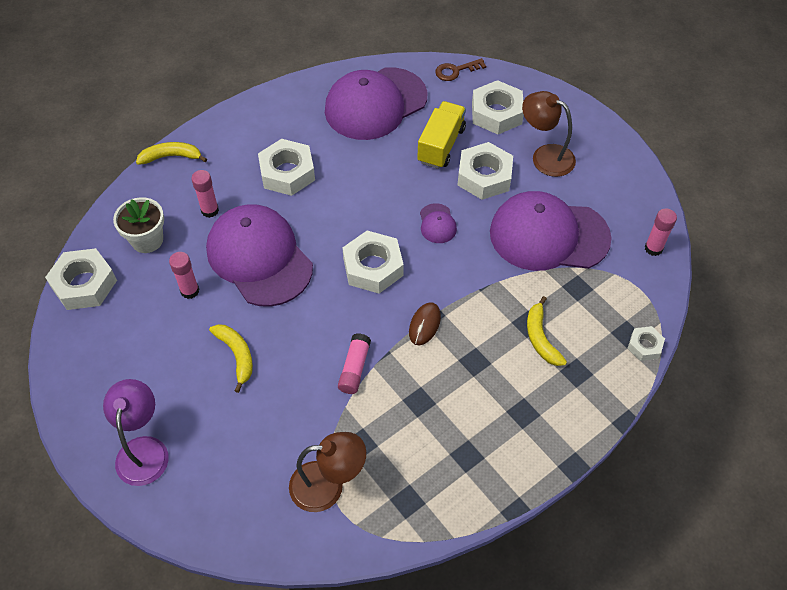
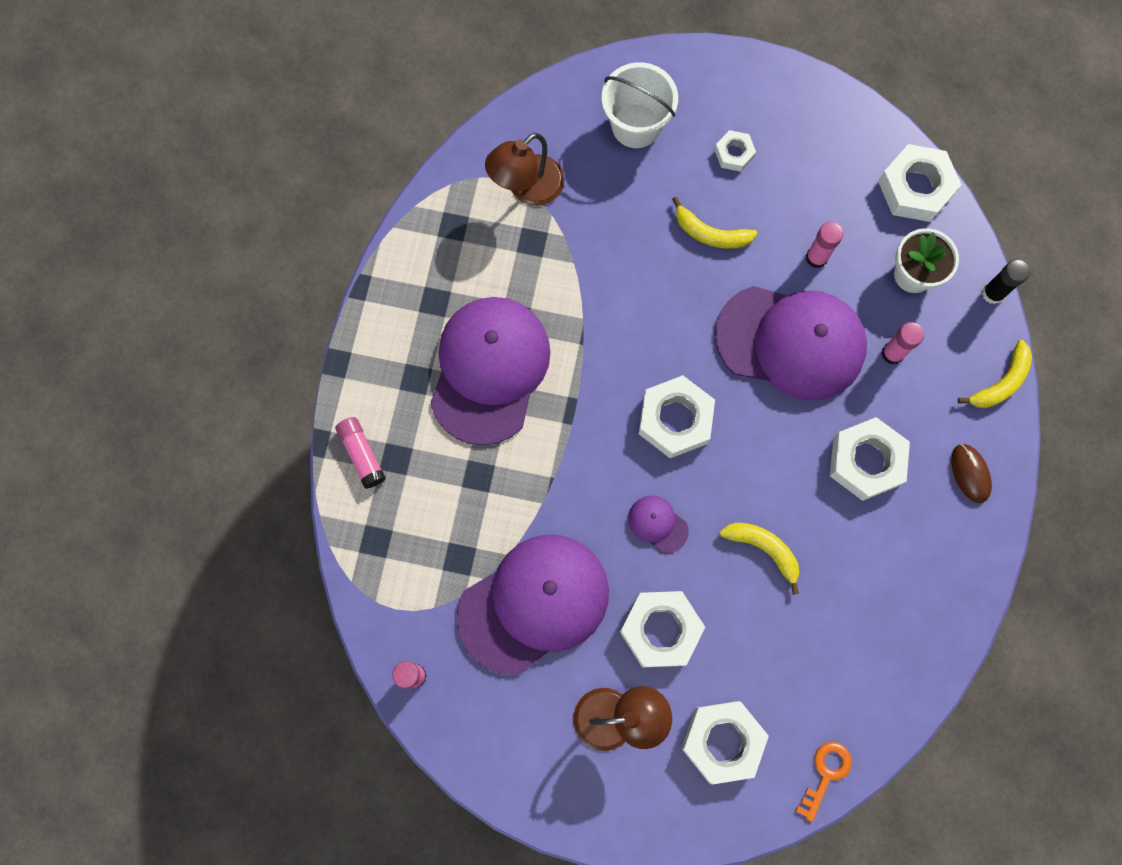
camera: 140 degrees right, 20 degrees up
(118, 199) = (993, 293): none -> black glue stick
(143, 449) = (701, 101): purple lamp -> none
(206, 469) = (636, 126): none -> white bucket
(354, 368) = (597, 303): pink glue stick -> pink glue stick (362, 454)
(375, 104) = (868, 638): purple cap -> purple cap (489, 370)
(424, 325) = (573, 396): brown mouse -> brown mouse (970, 473)
(441, 145) = (743, 636): yellow truck -> none
(456, 71) = (825, 774): brown key -> orange key
(541, 338) = (454, 470): yellow banana -> yellow banana (764, 549)
(644, 346) = (350, 540): white nut -> white nut (734, 153)

